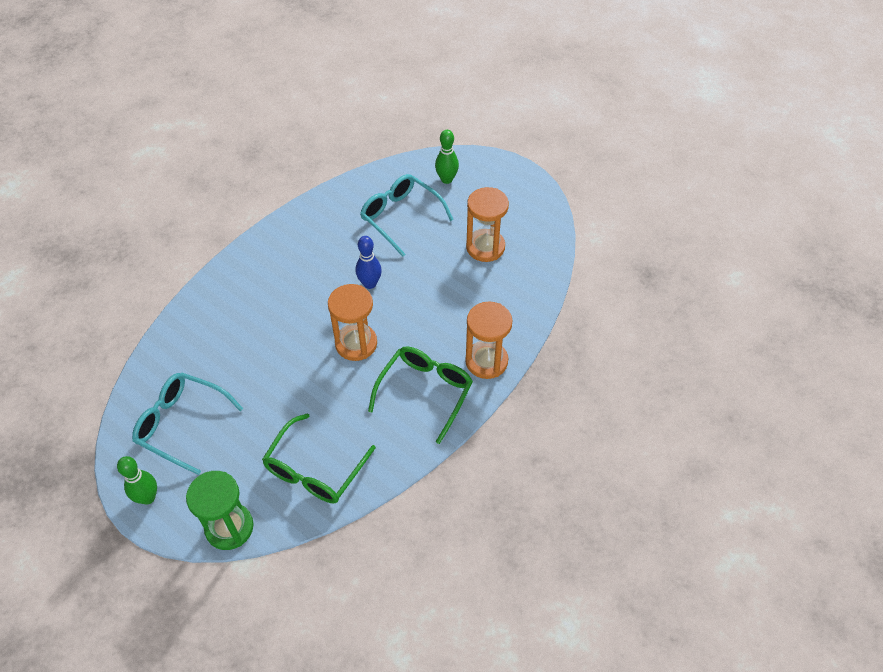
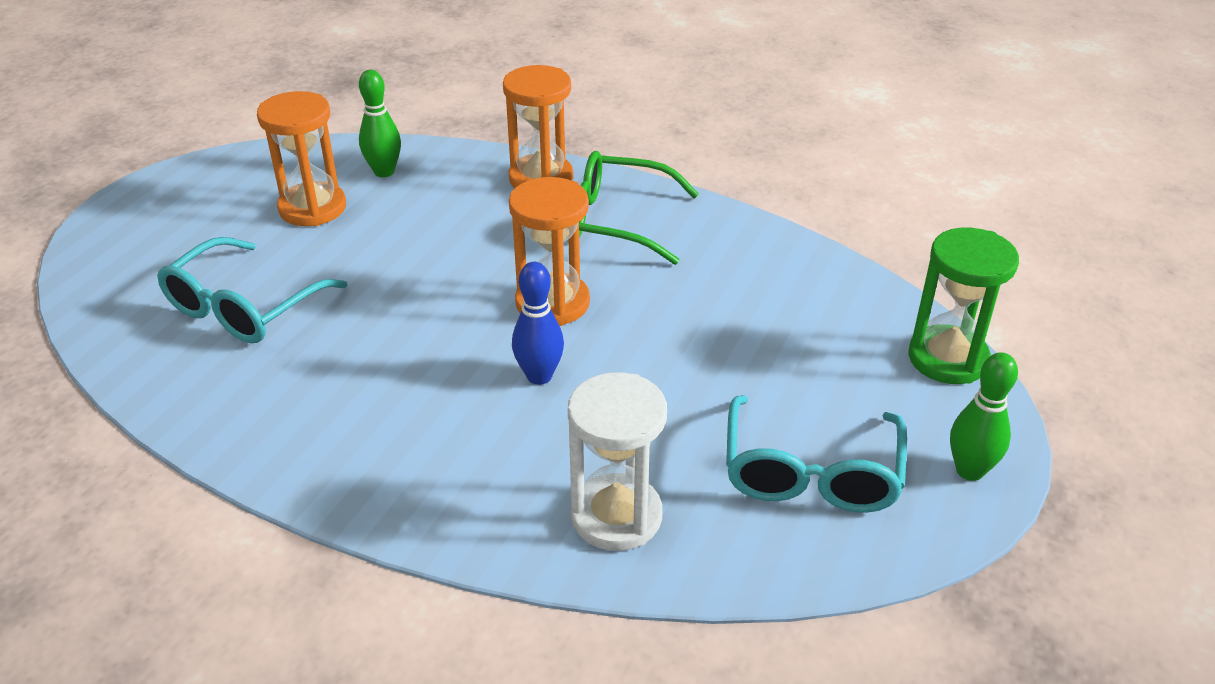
camera: 105 degrees left, 15 degrees down
(195, 339) = (616, 516): none -> white hourglass
(314, 470) = (801, 296): green glasses -> none
(370, 284) = (416, 313): blue bowling pin -> blue bowling pin (539, 376)
(446, 179) = (141, 270): green bowling pin -> green bowling pin (384, 172)

